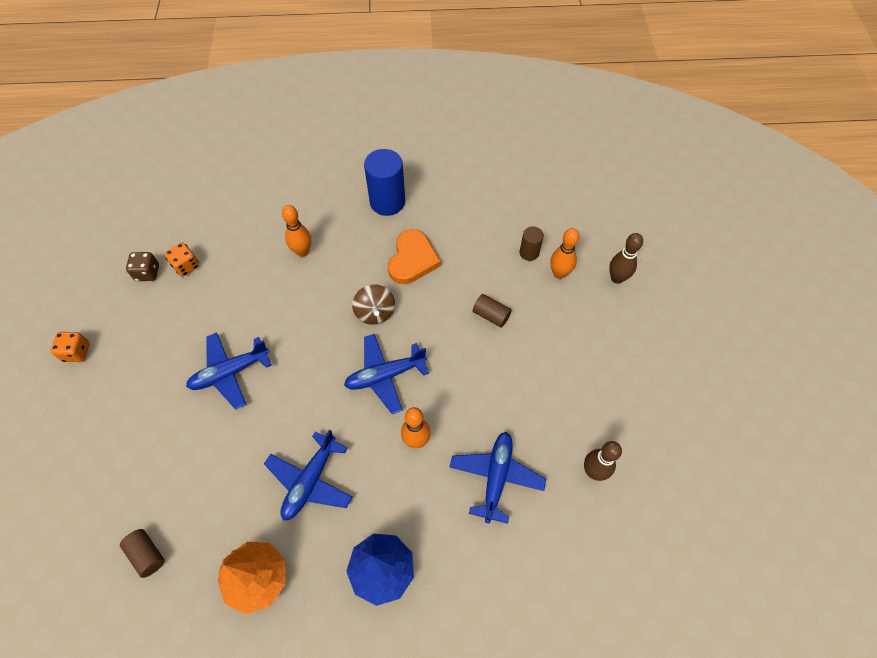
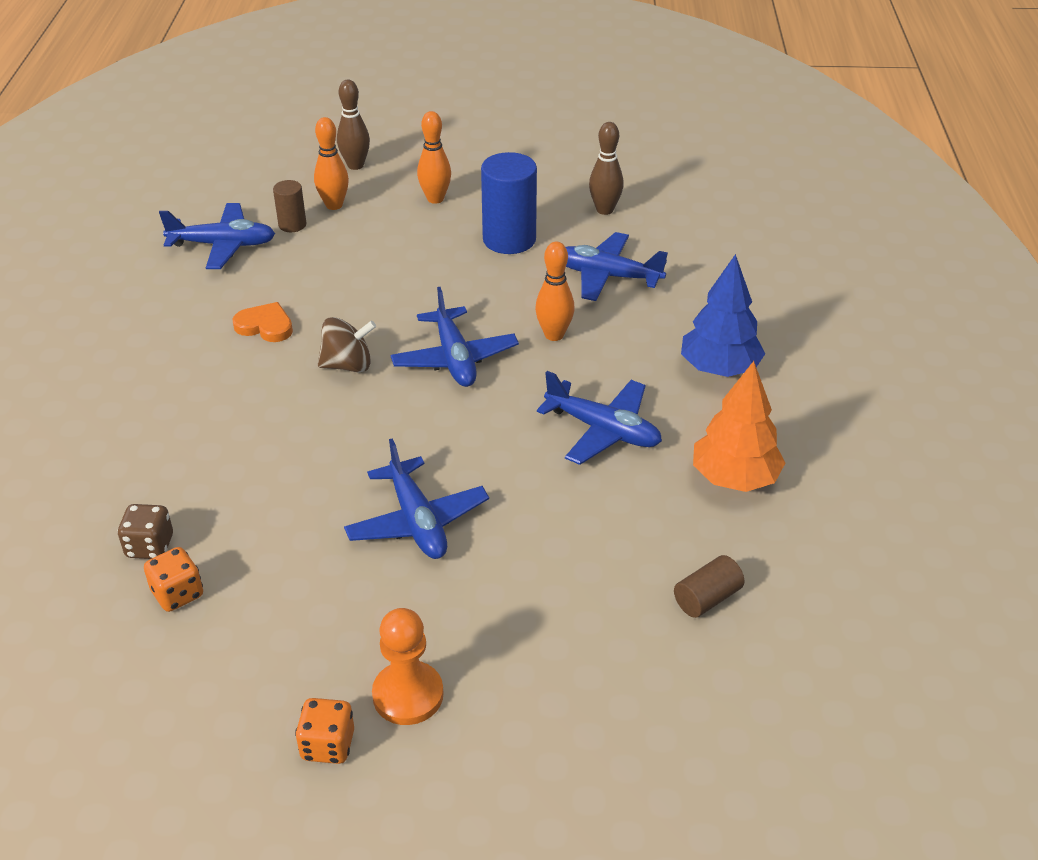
camera: 85 degrees left, 20 degrees down
(101, 385) = (408, 695): none -> orange pawn
(147, 273) = (173, 652): brown dice -> brown dice (150, 546)
(302, 251) = (204, 442): orange bowling pin -> orange bowling pin (435, 199)
(387, 202) = (141, 347): blue cylinder -> blue cylinder (509, 239)
(412, 259) = (265, 326): orange heart -> orange heart, size x0.66
(491, 315) = (382, 263): brown cylinder -> none
(498, 218) = (223, 245): none -> blue plane

